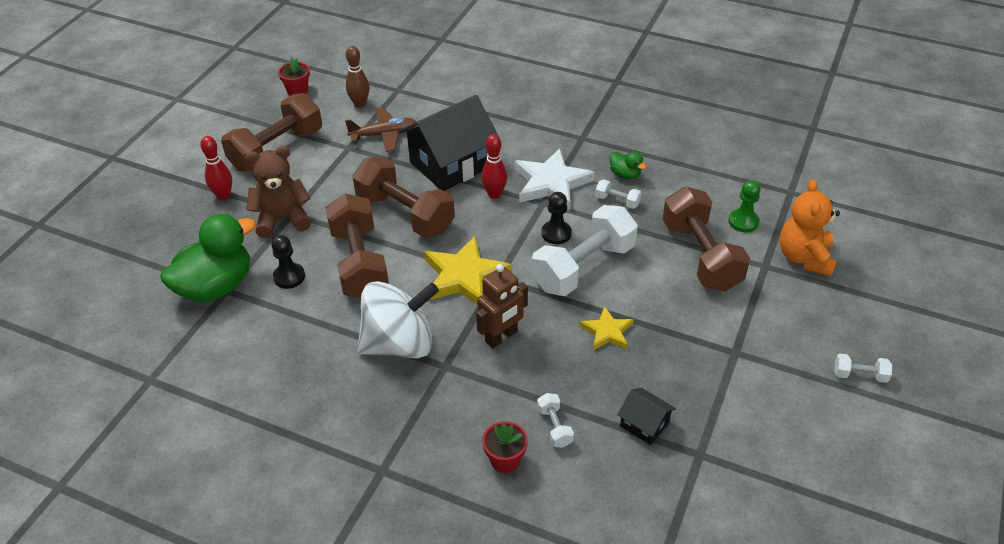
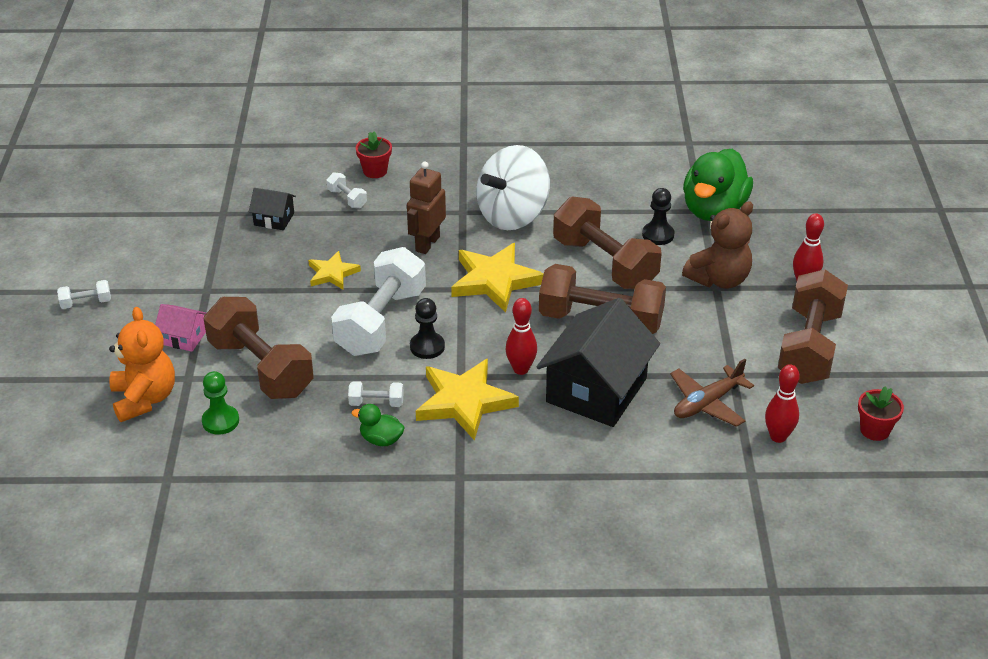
camera: 155 degrees right, 5 degrees down
(360, 104) = (778, 436): brown bowling pin -> red bowling pin
(551, 183) = (464, 402): white star -> yellow star
(764, 305) = (183, 337): none -> pink house

